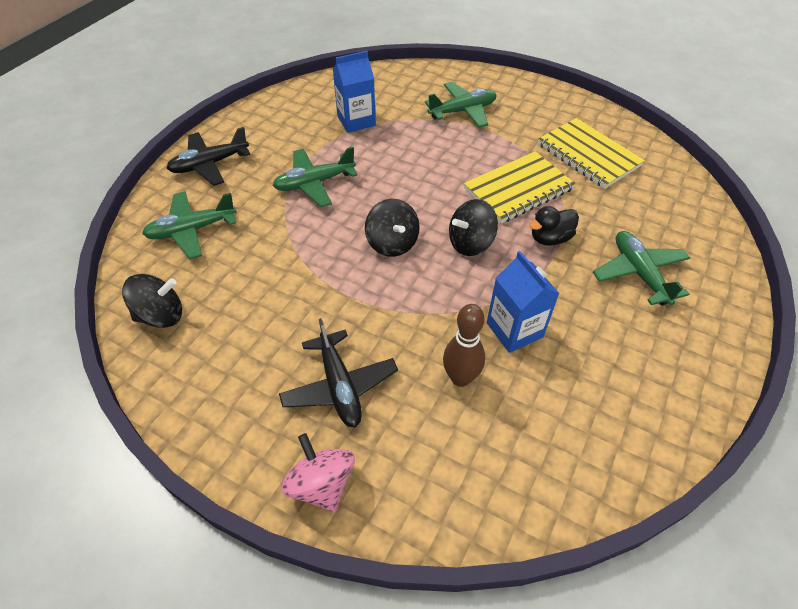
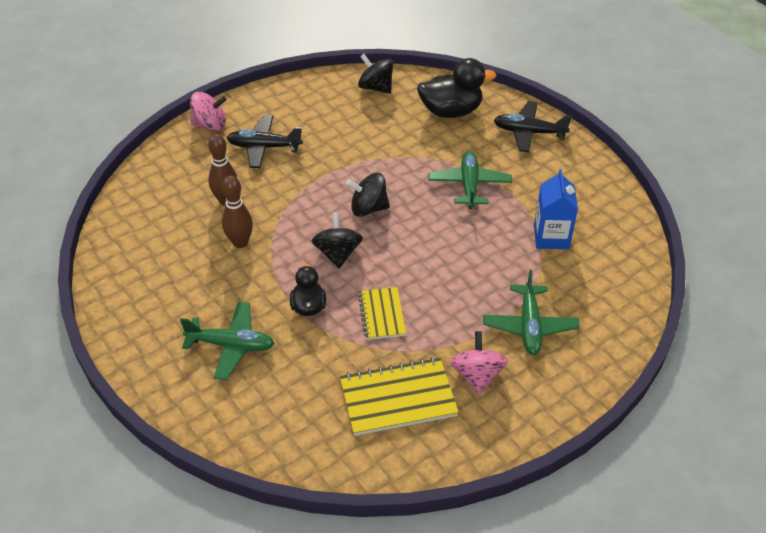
camera: 115 degrees right, 5 degrees down
(161, 315) = (376, 87): black spinning top -> black spinning top turned 120 degrees clockwise
(192, 230) = (451, 111): green plane -> black duck
(210, 164) = (529, 132): black plane -> black plane turned 75 degrees counterclockwise
(514, 330) = (240, 242): blue carton -> brown bowling pin
(518, 189) = (382, 314): yellow notebook -> yellow notebook, size x0.62
(531, 124) = (477, 375): none -> pink spinning top

